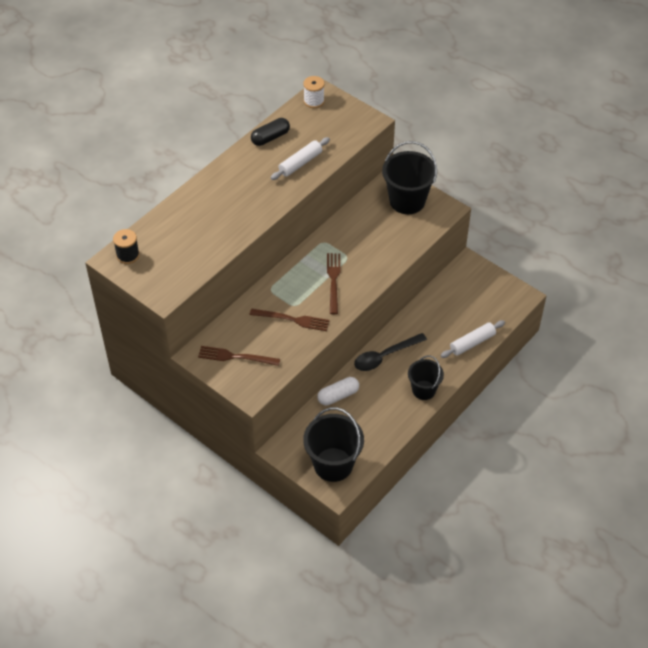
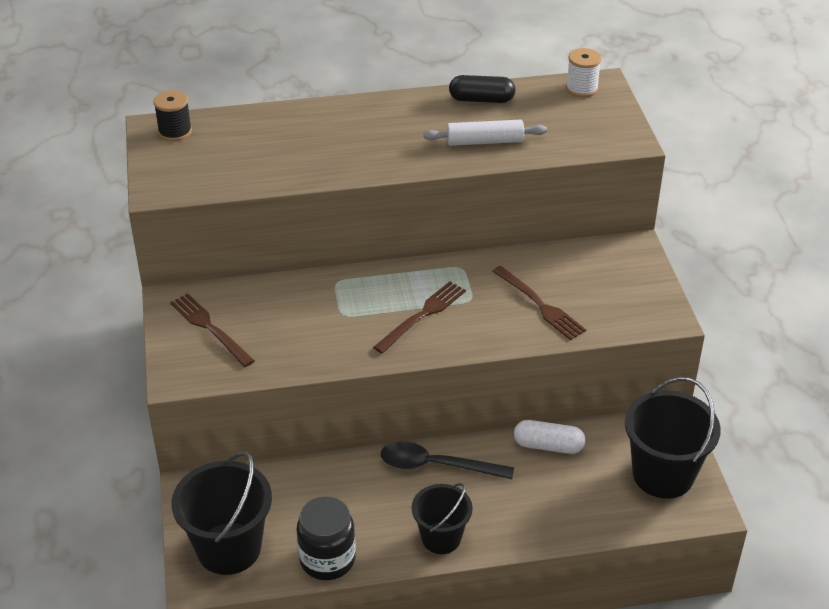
camera: 40 degrees right, 10 degrees down
(292, 320) = (322, 328): brown fork -> brown fork (540, 305)
(338, 396) = (327, 473): white capsule -> white capsule (548, 446)
(384, 437) = (327, 559): none -> black jar
(407, 201) = (622, 280): black bucket -> black bucket (663, 474)
(472, 343) = (571, 523): white rolling pin -> none

